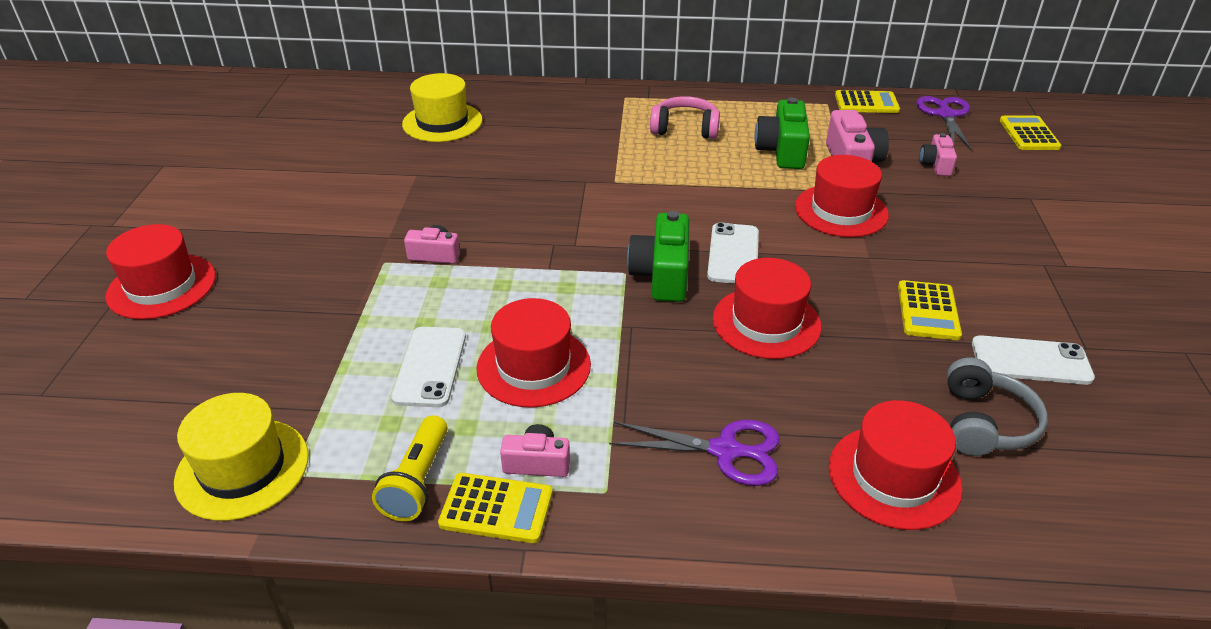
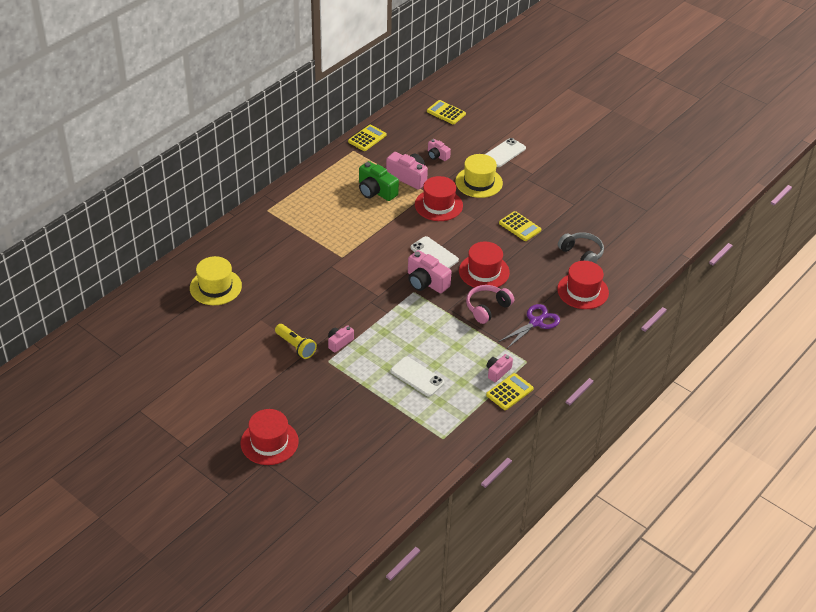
camera: 55 degrees left, 5 degrees up
(242, 468) = (426, 451): yellow hat -> yellow hat (479, 182)
(417, 481) = (478, 406): yellow flashlight -> yellow flashlight (296, 346)
(533, 366) = (446, 348): red hat -> none
(662, 275) = (426, 282): green camera -> pink camera
(685, 129) = (322, 209): pink headphones -> pink headphones (487, 308)
(945, 115) = (404, 123): purple scissors -> none
(1030, 361) = (567, 222): white phone -> white phone (504, 153)

